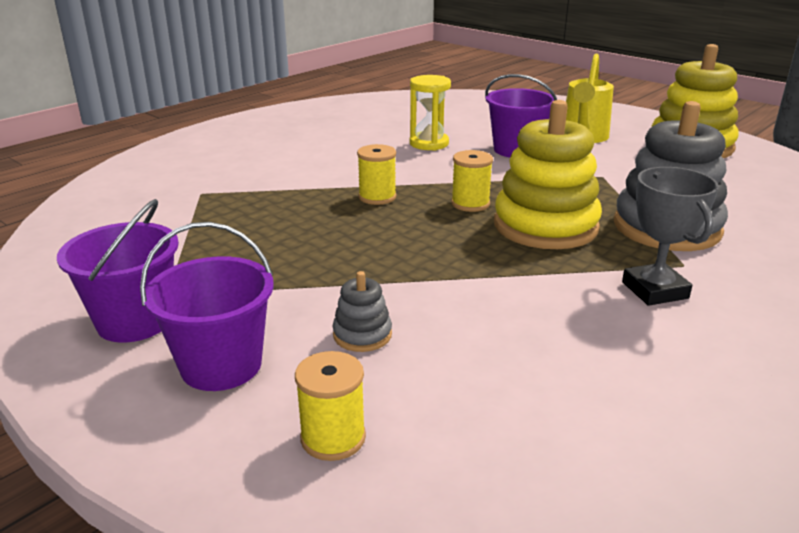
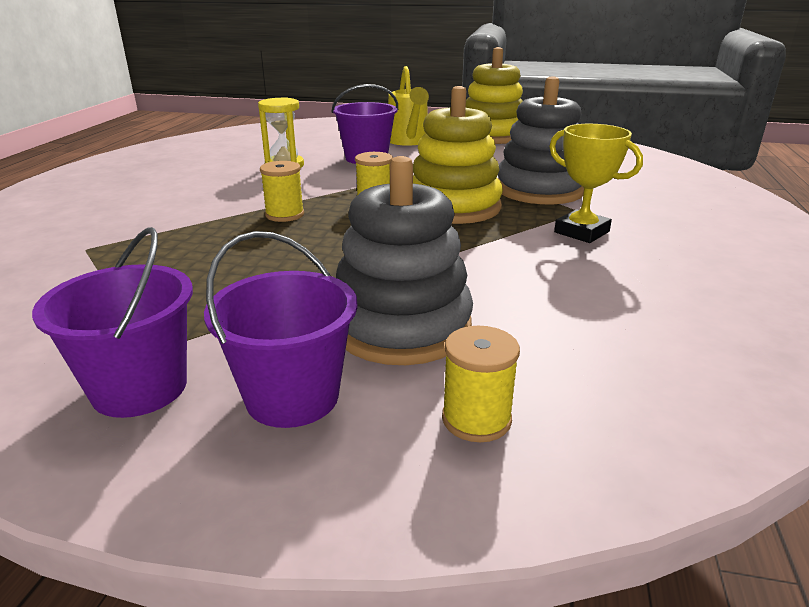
camera: 30 degrees left, 0 degrees up
(362, 335) = (401, 326): grey stacking toy -> grey stacking toy, size x2.28
(654, 290) = (581, 232): grey trophy -> yellow trophy

